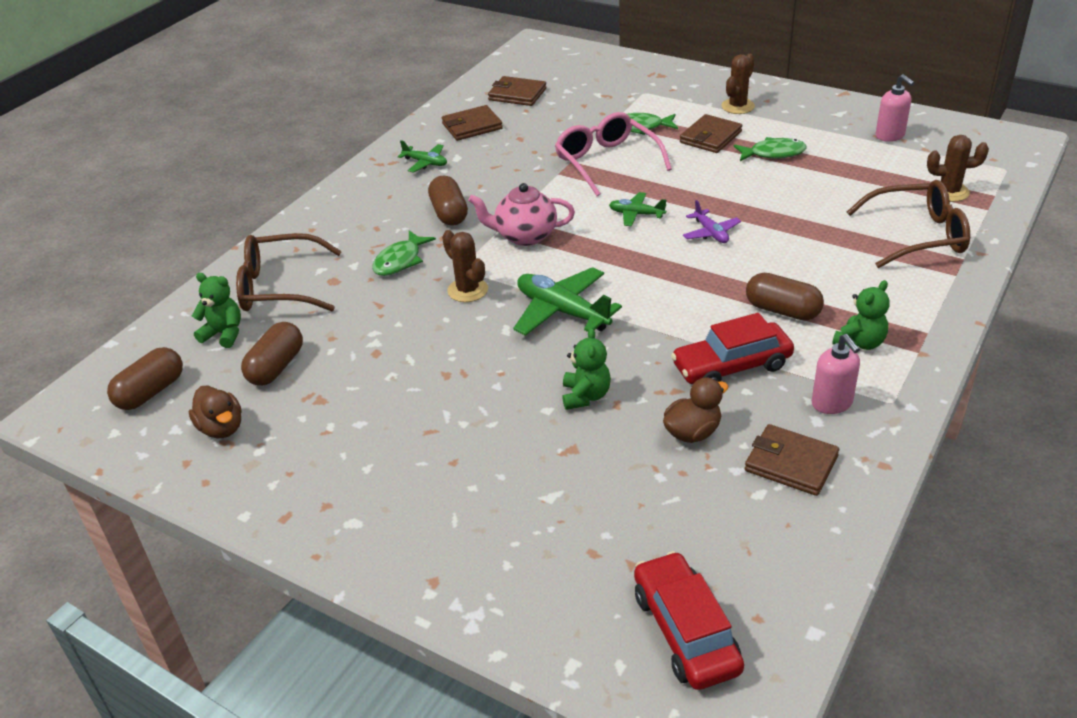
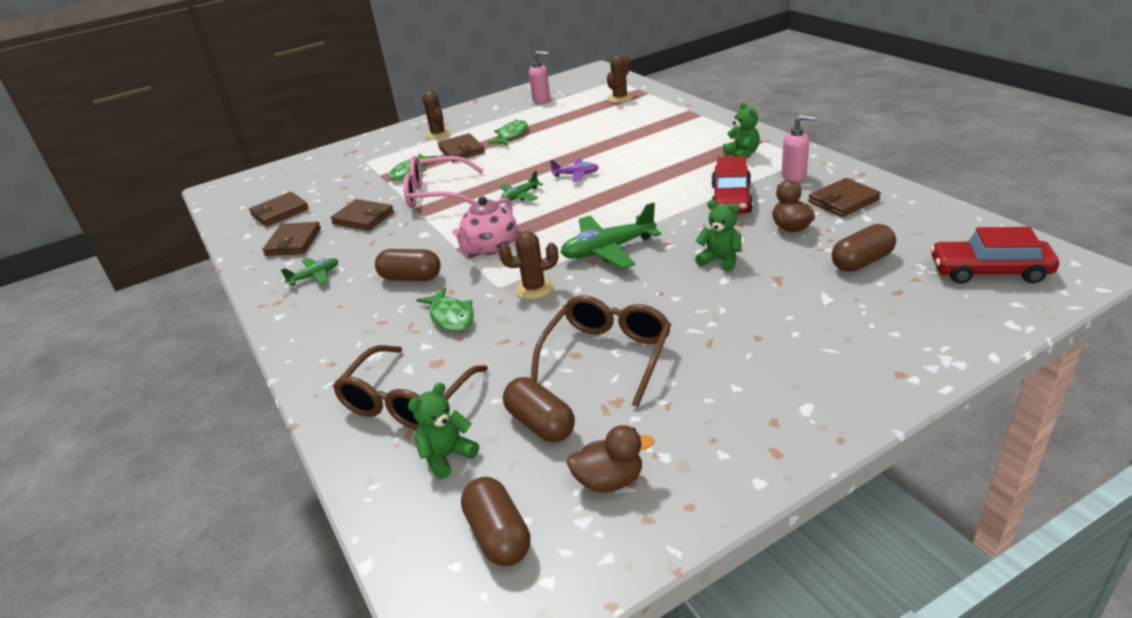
camera: 60 degrees left, 5 degrees down
(534, 142) = (363, 218): none -> brown wallet
(782, 310) = (687, 170): brown capsule -> brown capsule (862, 262)
(917, 235) = (653, 116): brown glasses -> brown glasses (607, 355)

